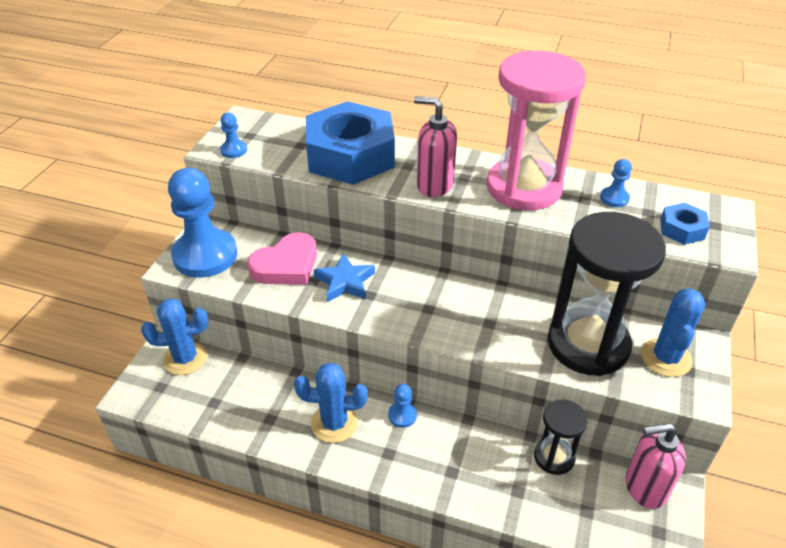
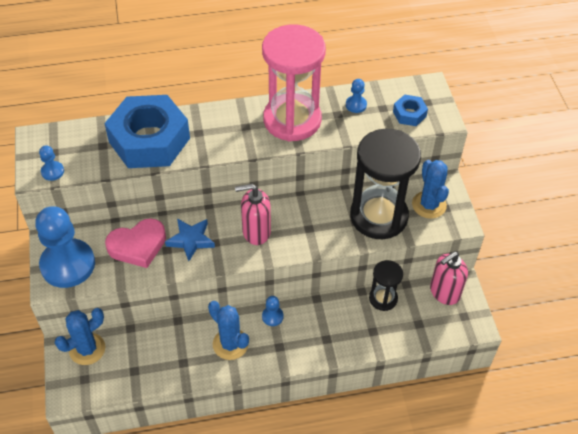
camera: 30 degrees left, 10 degrees up
(286, 265) = (138, 245): pink heart -> pink heart turned 45 degrees clockwise
(334, 423) = (230, 344): blue cactus -> blue cactus turned 75 degrees clockwise
(434, 185) = (229, 142): pink soap dispenser -> pink soap dispenser (256, 232)

